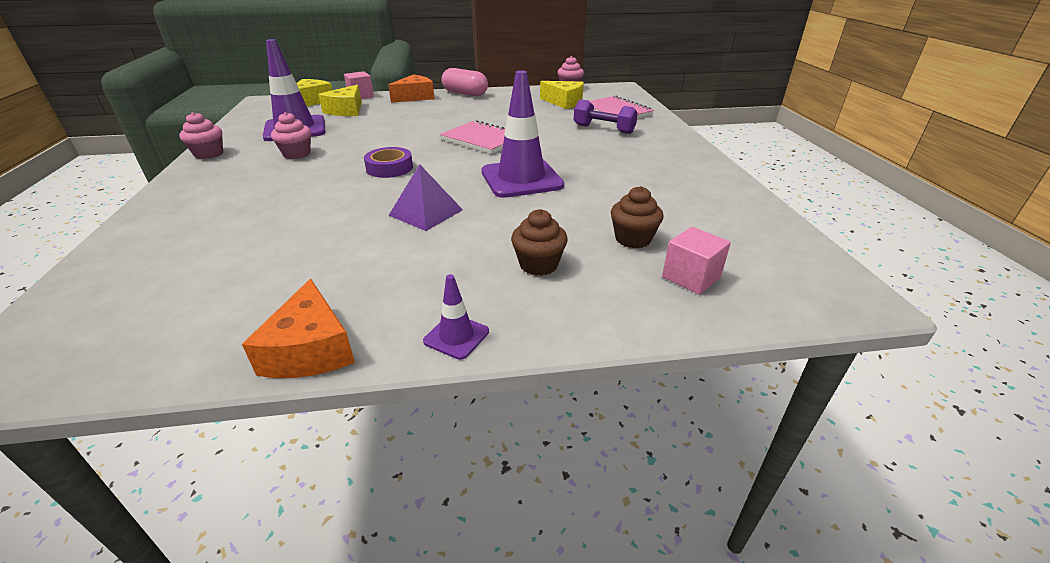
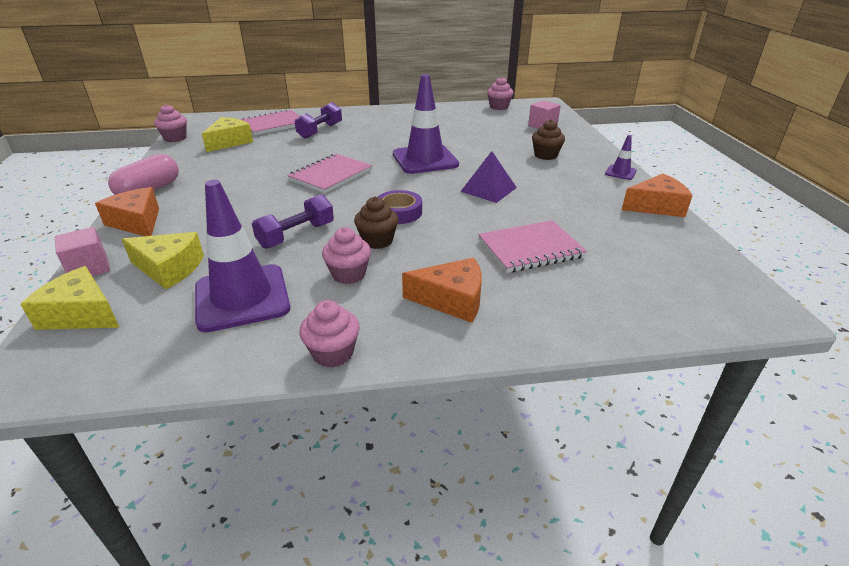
camera: 90 degrees left, 0 degrees up
(225, 188) = (452, 300): none -> orange cheese
(272, 227) = (530, 249): none -> pink notebook
(369, 136) = (296, 235): none -> purple dumbbell
(633, 239) = (508, 134): brown cupcake -> brown cupcake (377, 241)
(779, 239) = (499, 107): none -> pink cupcake

